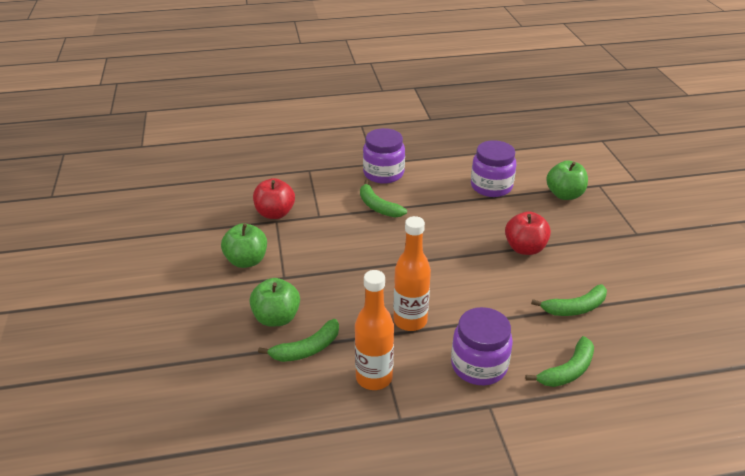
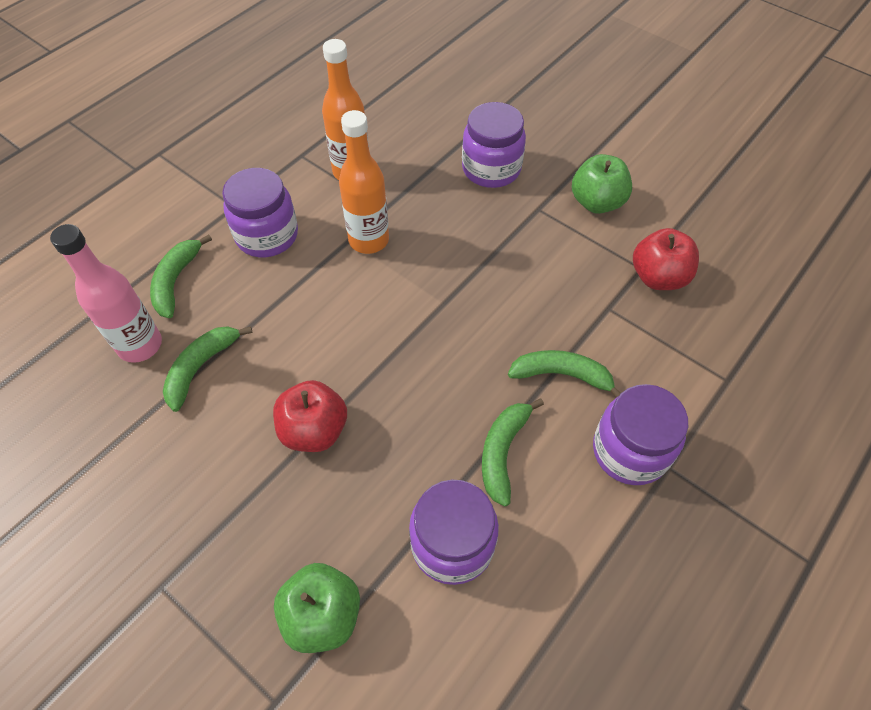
camera: 140 degrees right, 20 degrees up
(276, 318) = (491, 169): green apple -> purple jar
(307, 349) = (432, 161): green banana -> green banana (502, 452)
(611, 342) = (140, 345): none -> pink bottle

